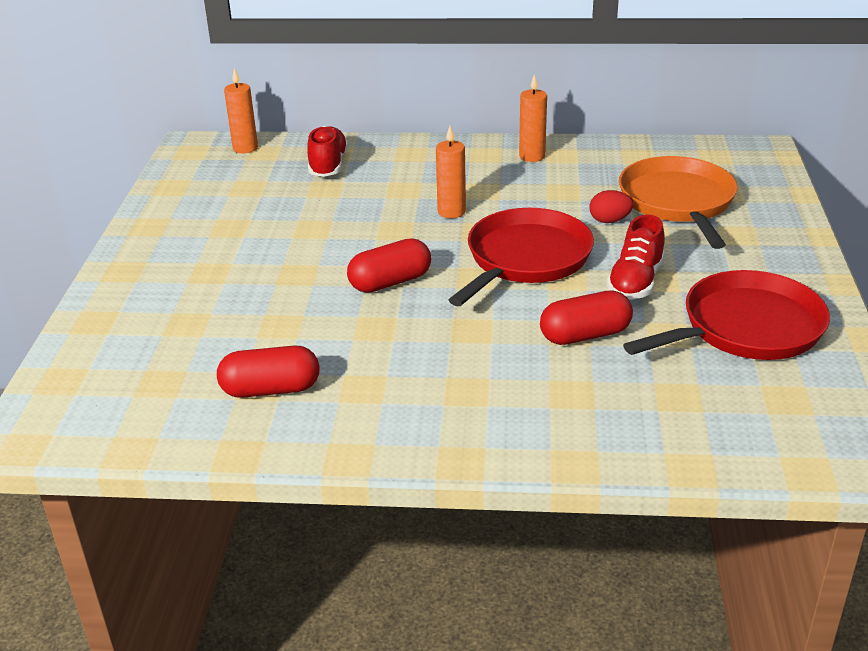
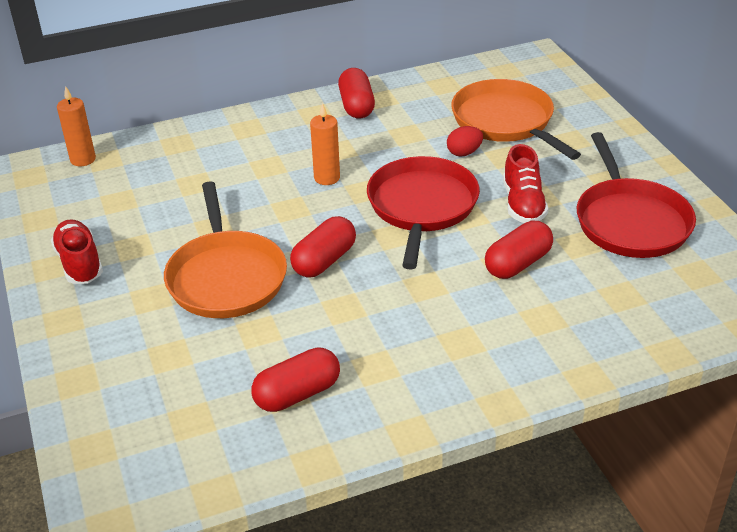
camera: 25 degrees left, 5 degrees up
(289, 273) = (226, 277): none -> orange pan
(328, 165) = (179, 159): red shoe -> red shoe (80, 264)
(532, 156) = (356, 106): orange candle -> red capsule
(746, 327) = (630, 221): red pan -> red pan turned 135 degrees clockwise

